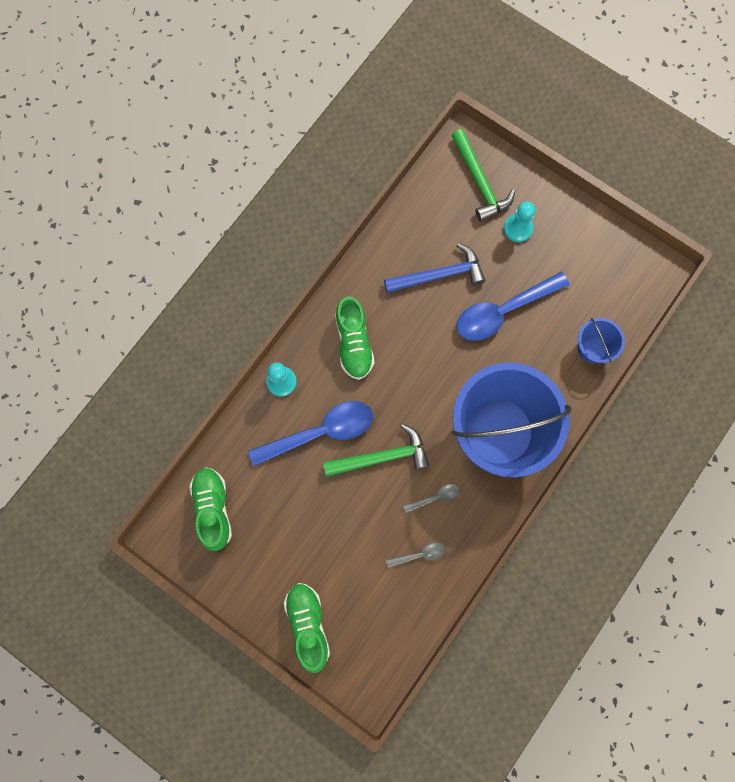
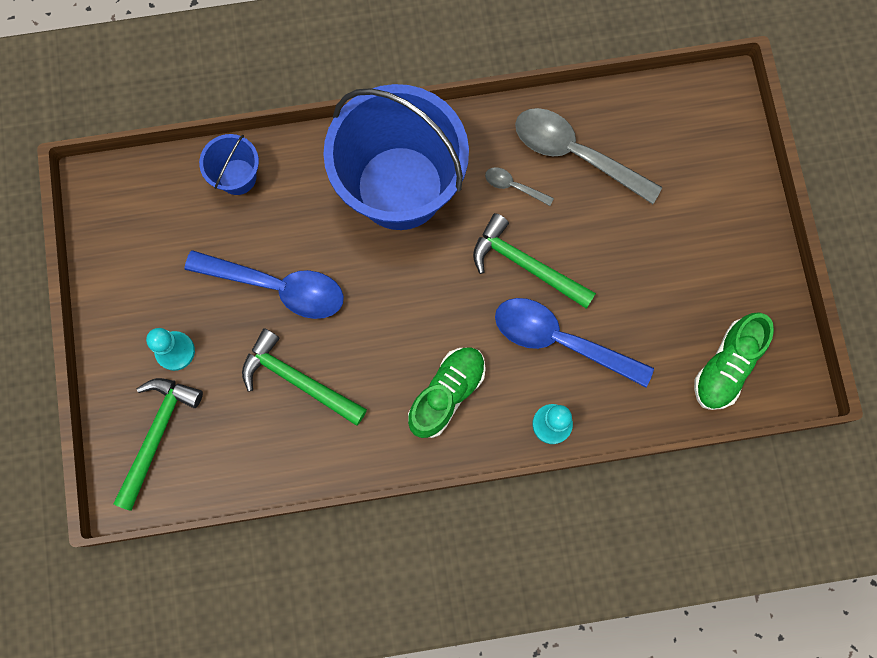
camera: 135 degrees left, 0 degrees up
(308, 624) = (728, 189): green shoe -> none
(419, 554) = (575, 154): grey spoon -> grey spoon, size x2.21
(439, 275) = (298, 380): blue hammer -> green hammer

